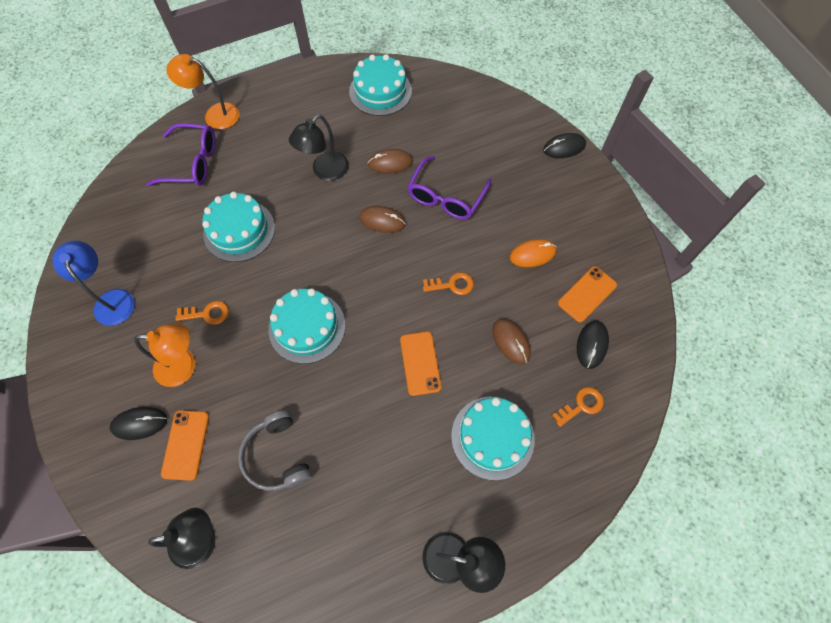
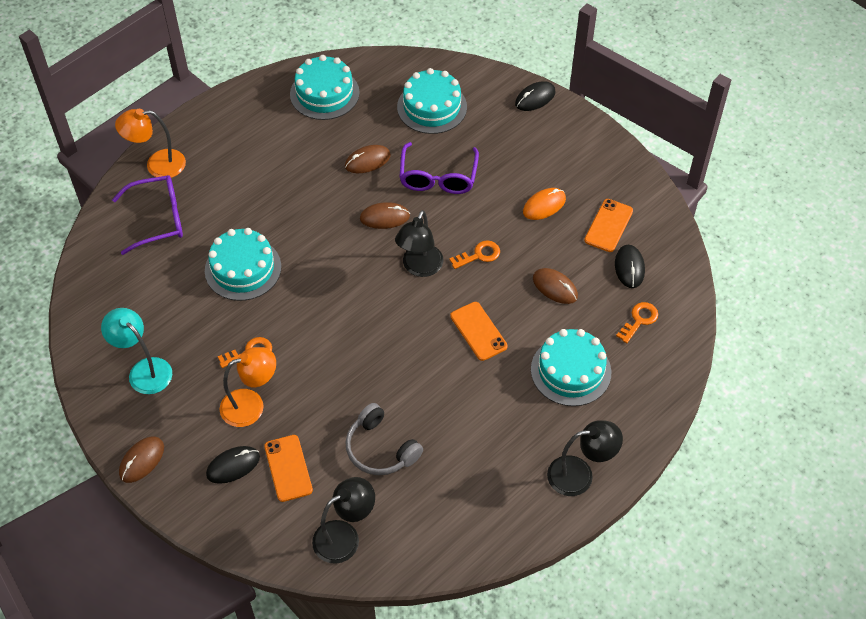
camera: 20 degrees left, 10 degrees down
(66, 388) = (142, 460): none -> brown mouse
(112, 299) = (144, 370): blue lamp -> turquoise lamp
(307, 327) = (355, 334): turquoise cake -> turquoise cake (432, 107)
(325, 171) = (304, 188): black lamp -> black lamp (419, 268)

